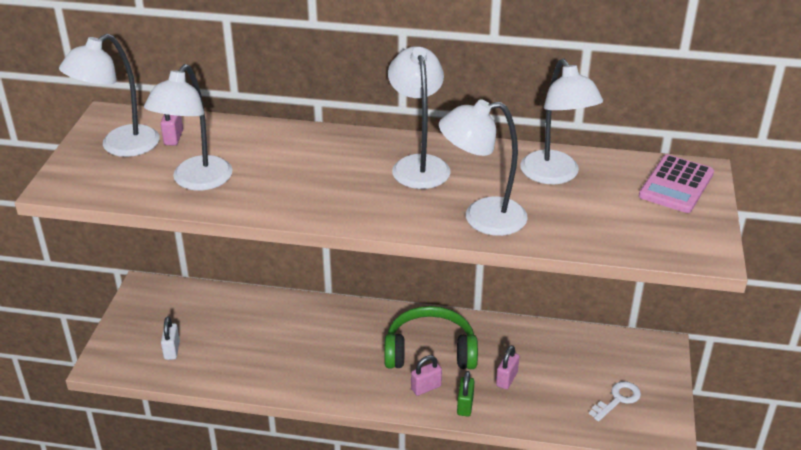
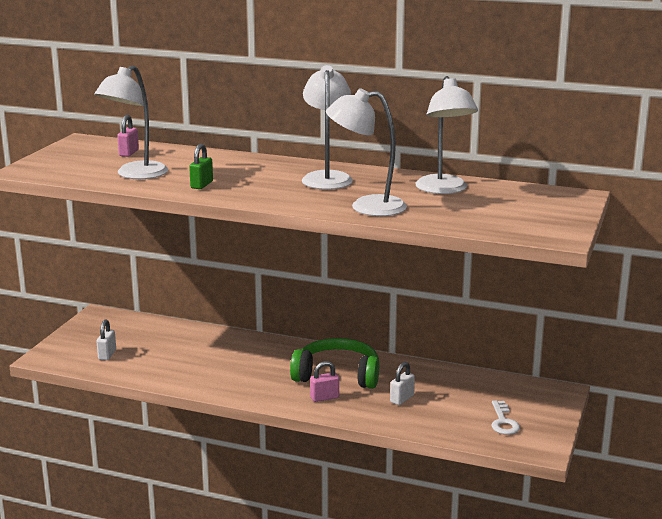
camera: 10 degrees right, 15 degrees down
(120, 146) = (83, 155): white lamp -> none
(465, 405) = (356, 412): green padlock -> green padlock (202, 185)
(506, 379) = (402, 399): pink padlock -> white padlock
(618, 399) = (503, 422): white key -> white key turned 120 degrees clockwise
(676, 185) = (551, 201): pink calculator -> none

